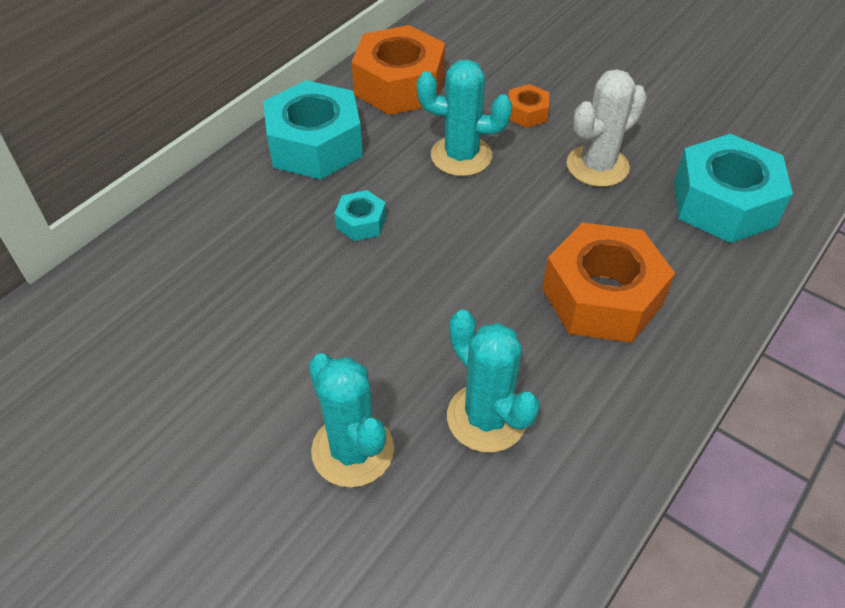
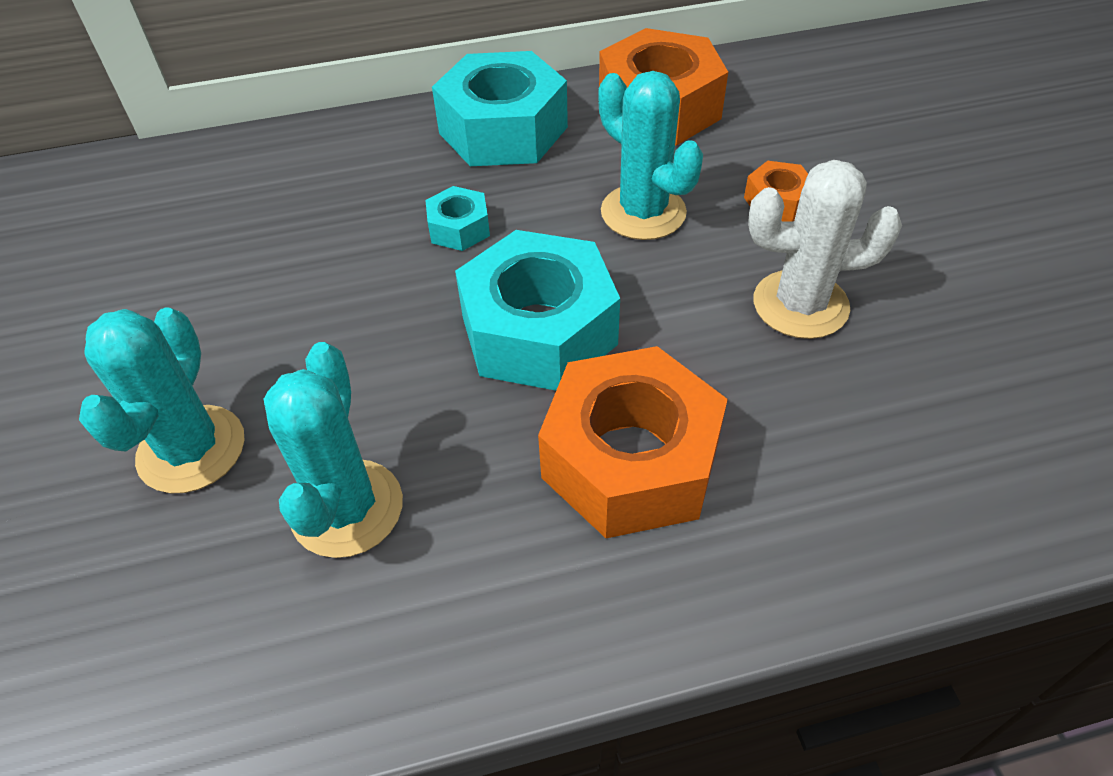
camera: 40 degrees right, 0 degrees up
(724, 203) = (936, 443): turquoise nut -> turquoise nut (539, 330)

